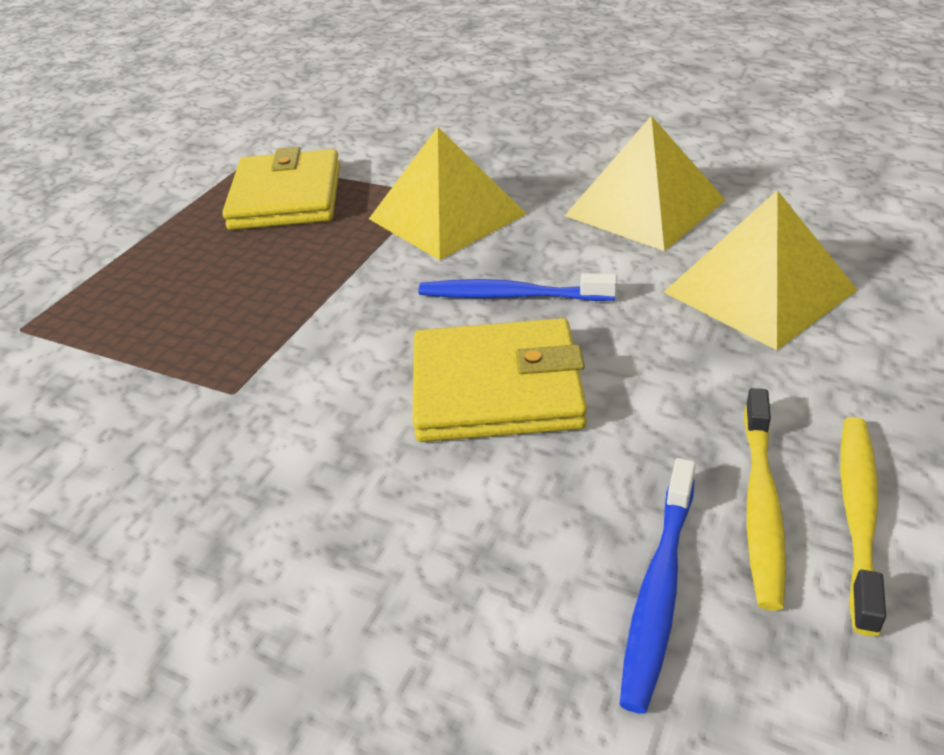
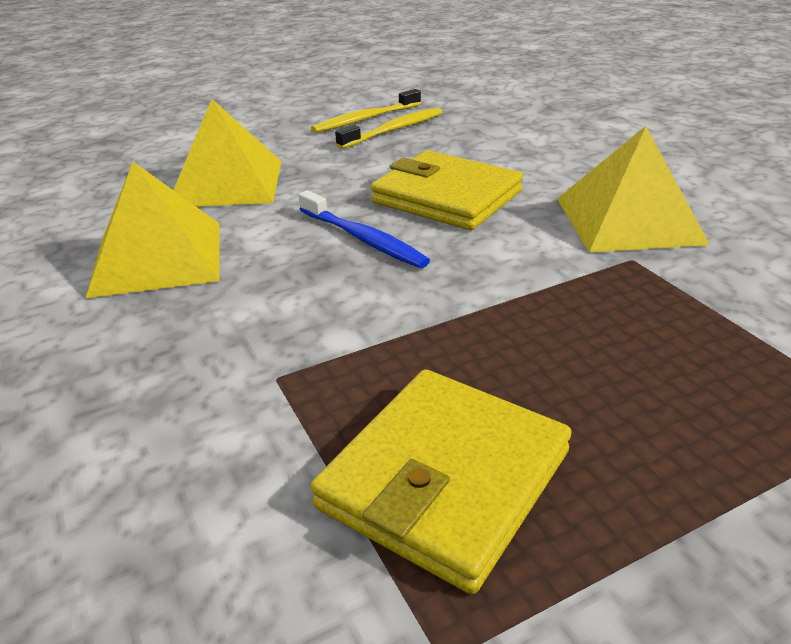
camera: 145 degrees left, 5 degrees down
(446, 216) = (306, 333): yellow pyramid -> yellow pyramid (628, 220)
(659, 589) = (468, 127): blue toothbrush -> none

